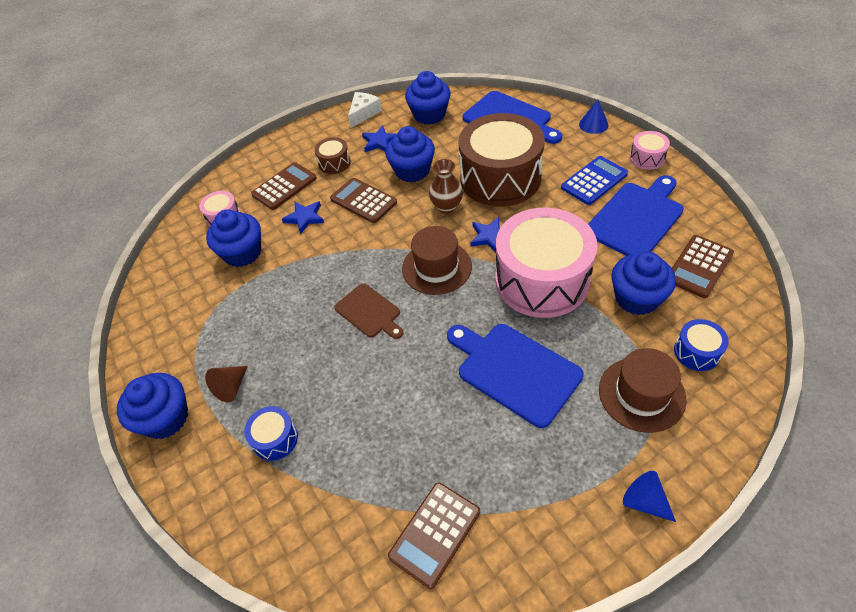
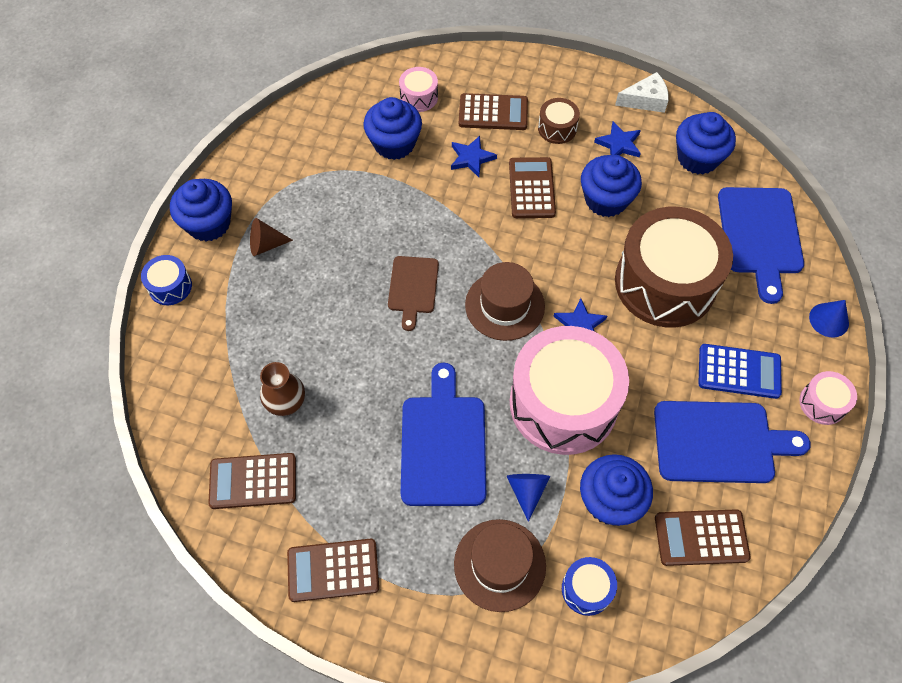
camera: 45 degrees right, 10 degrees up
(275, 439) = (247, 311): blue drum -> blue drum (170, 286)
(447, 207) = (585, 262): brown vase -> brown vase (286, 403)
(565, 519) = (333, 570): none -> brown calculator
(644, 501) = (393, 624): blue cone -> blue cone (527, 491)

